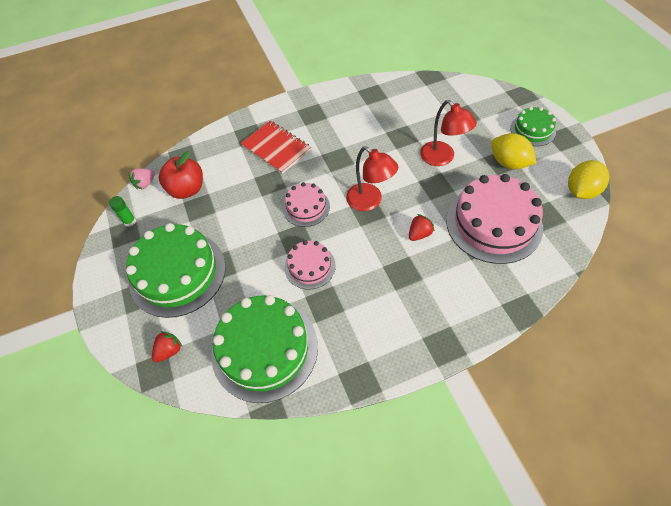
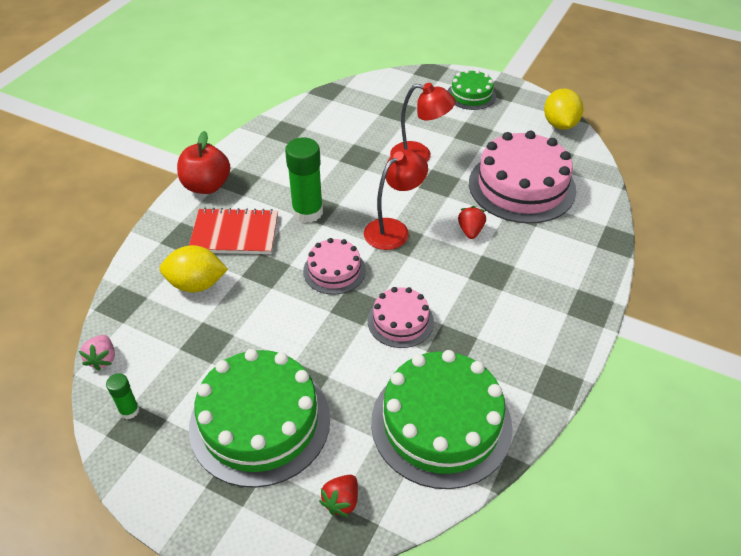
camera: 45 degrees left, 10 degrees down
(169, 351) = (341, 501): red strawberry -> red strawberry turned 150 degrees counterclockwise
(187, 189) = (170, 333): red apple -> red apple (206, 186)
(330, 158) = (307, 212): none -> green glue stick
(370, 201) = (393, 229): red lamp -> red lamp turned 45 degrees counterclockwise
(508, 163) = (480, 131): yellow lemon -> yellow lemon (196, 284)

